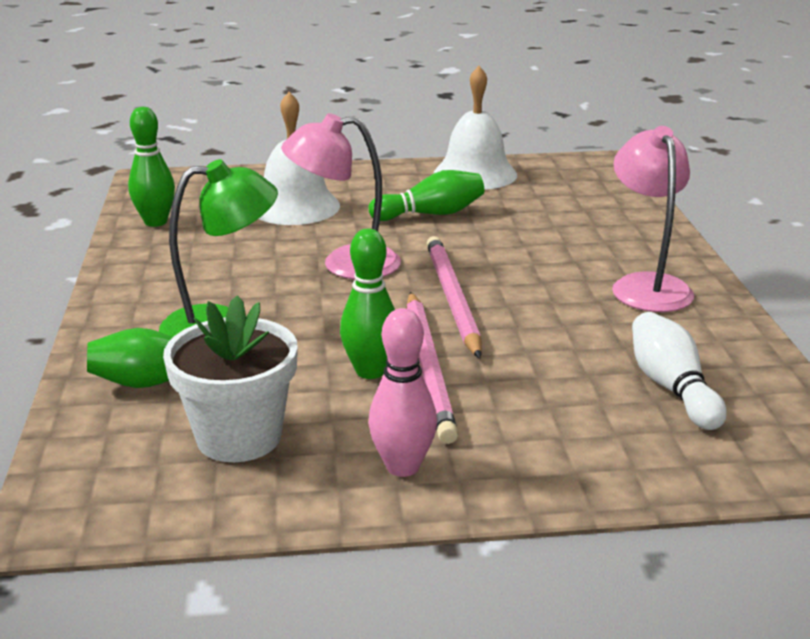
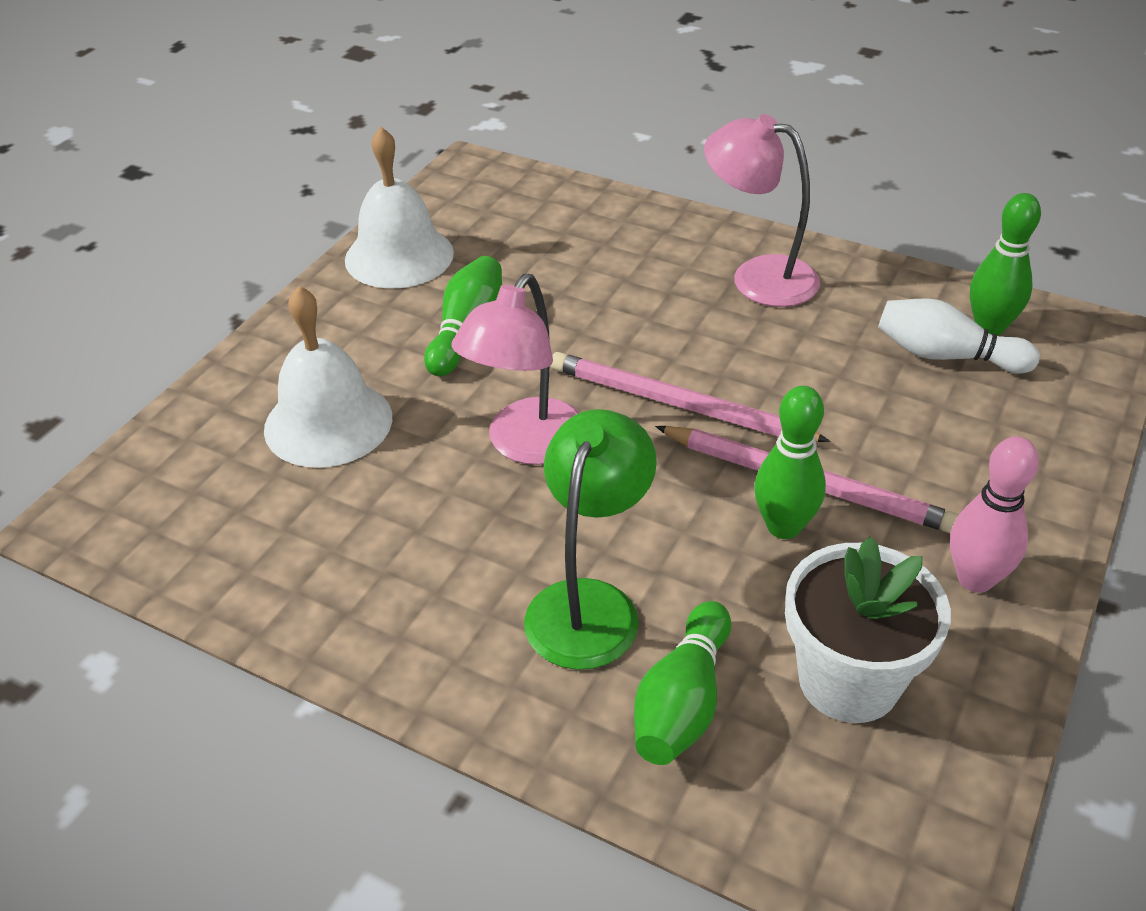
camera: 55 degrees left, 15 degrees up
(155, 222) = (231, 563): green bowling pin -> green bowling pin (989, 327)

